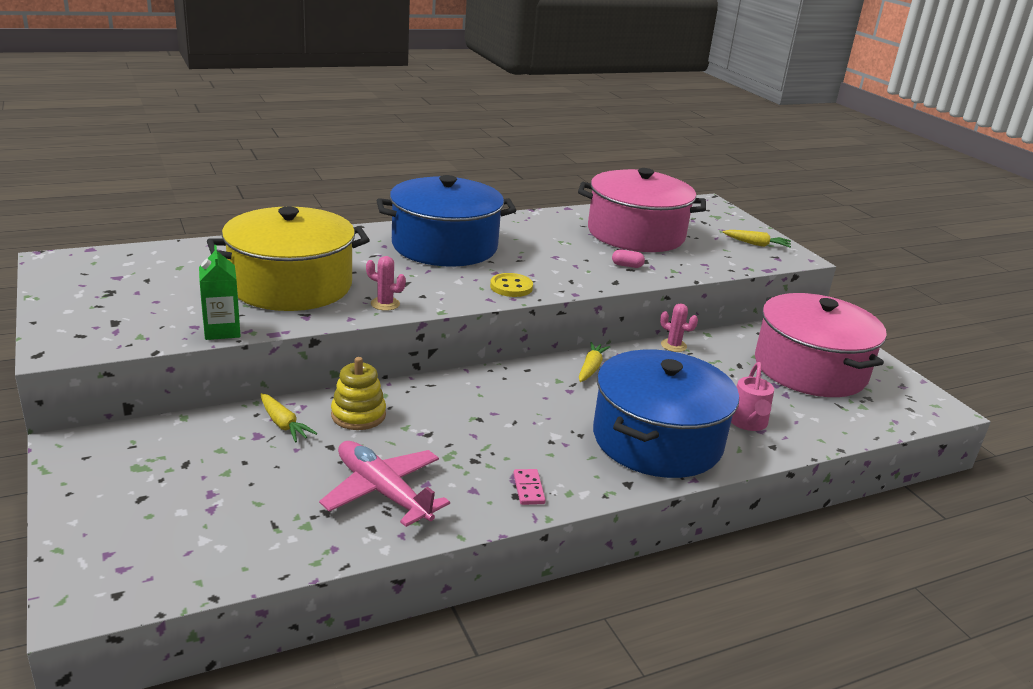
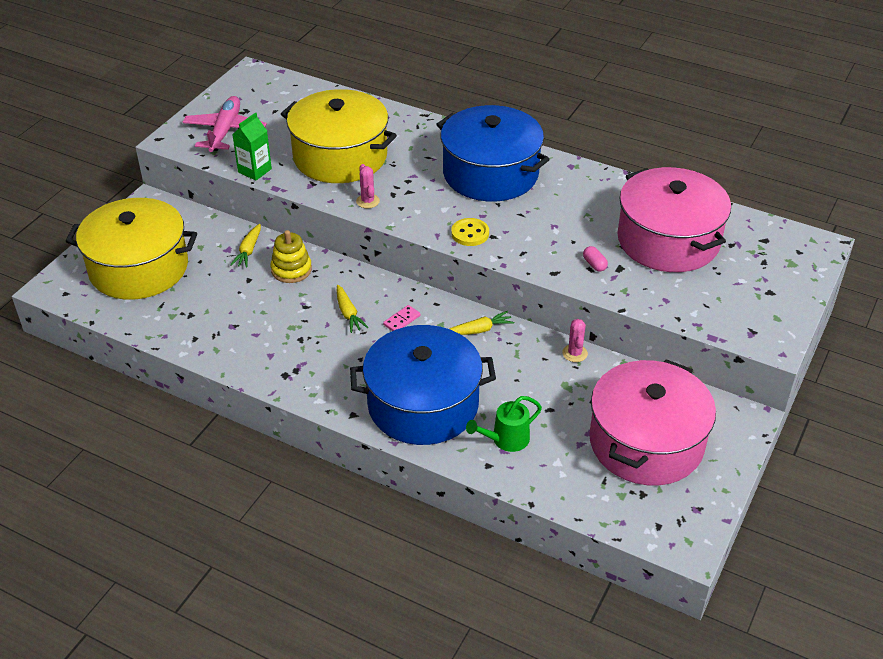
camera: 55 degrees right, 15 degrees up
(177, 510) = (139, 268): none -> yellow pot
(383, 492) = (229, 323): pink plane -> pink plane (225, 131)
(528, 489) = (297, 376): pink domino -> pink domino (402, 320)
(748, 423) = (506, 440): pink watering can -> green watering can
(756, 244) = (763, 310): yellow carrot -> yellow carrot (348, 313)

